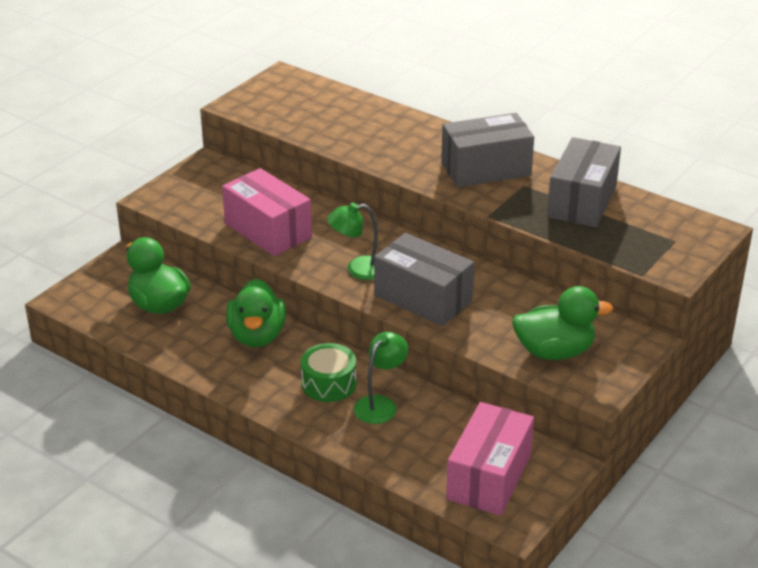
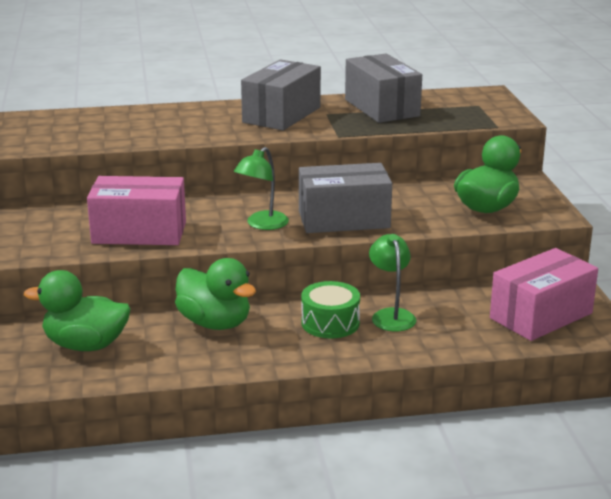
camera: 45 degrees left, 10 degrees down
(489, 477) = (541, 316): pink box -> pink box turned 75 degrees clockwise

